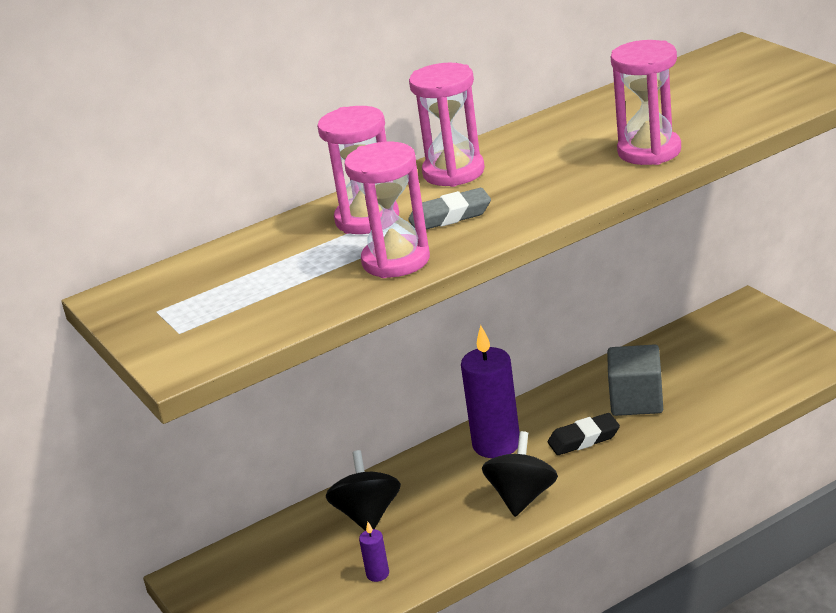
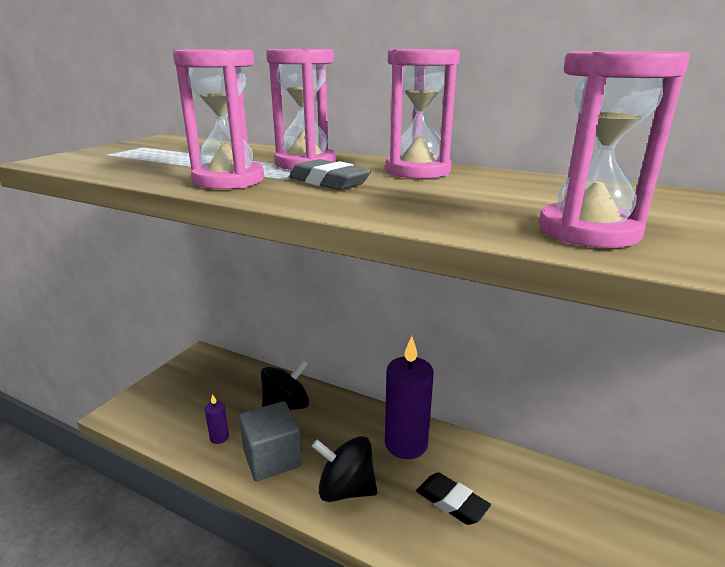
camera: 55 degrees right, 5 degrees down
(522, 497) = (346, 489): black spinning top -> black spinning top turned 150 degrees counterclockwise
(636, 401) = (539, 522): grey cube -> grey cube (272, 458)

